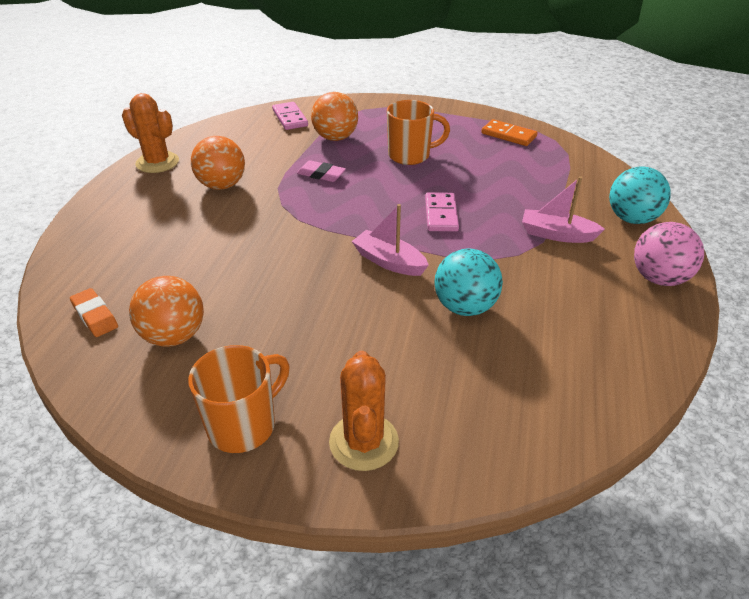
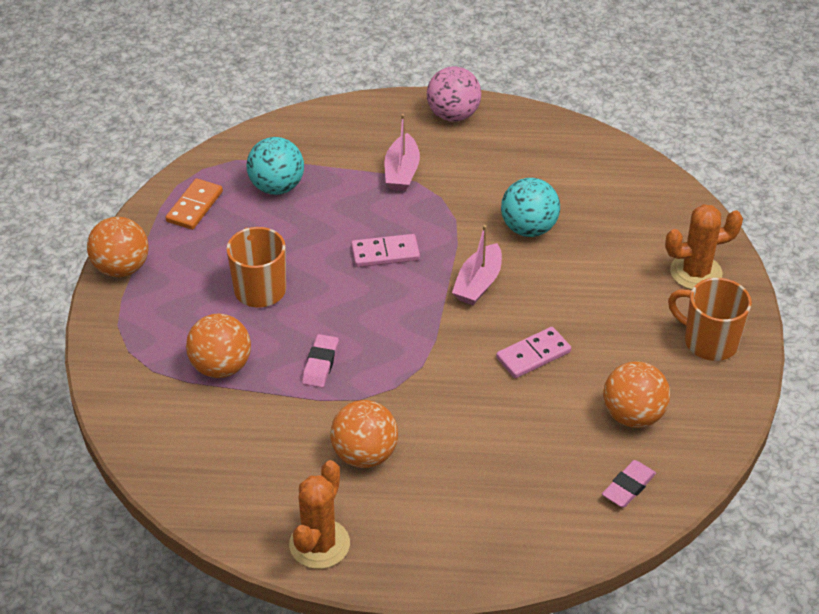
camera: 100 degrees left, 5 degrees up
(95, 316) = (628, 487): orange eraser -> pink eraser
(290, 118) = (165, 428): pink domino -> pink domino (533, 355)
(444, 108) = (121, 268): none -> orange ball
(632, 219) = (362, 123): turquoise ball -> turquoise ball (277, 187)

